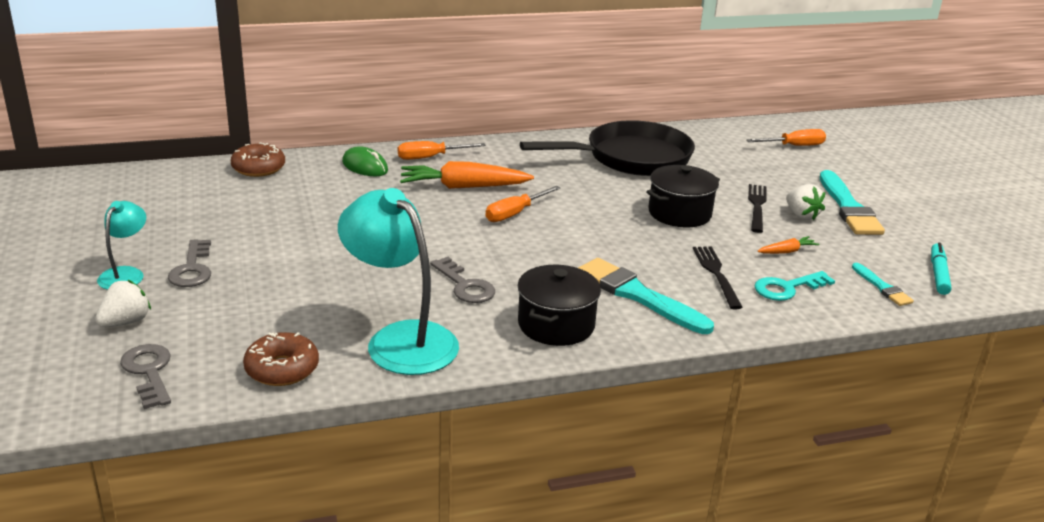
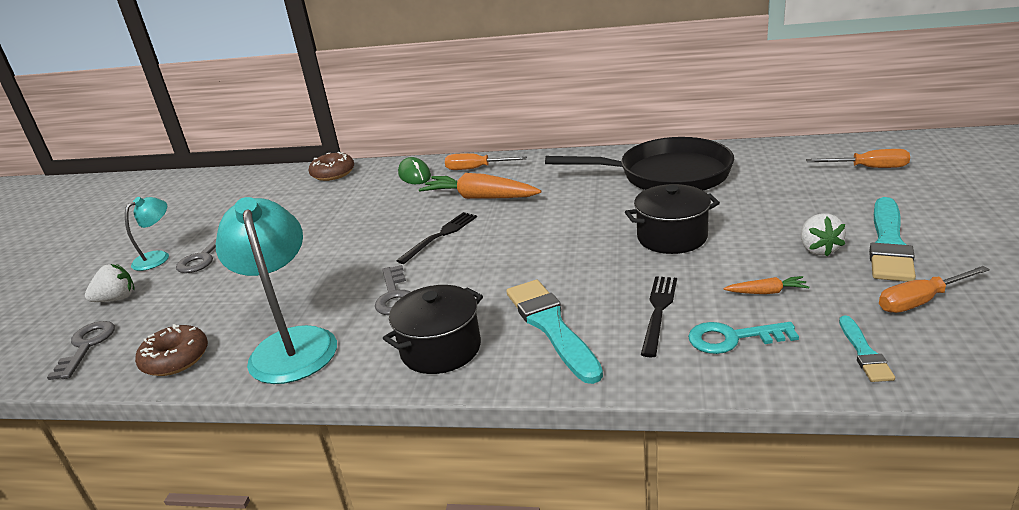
camera: 30 degrees right, 0 degrees up
(515, 213) = (504, 226): orange screwdriver -> orange screwdriver (920, 301)
(757, 206) = (769, 235): black fork -> black fork (440, 236)
(938, 274) = (963, 344): turquoise marker -> none

